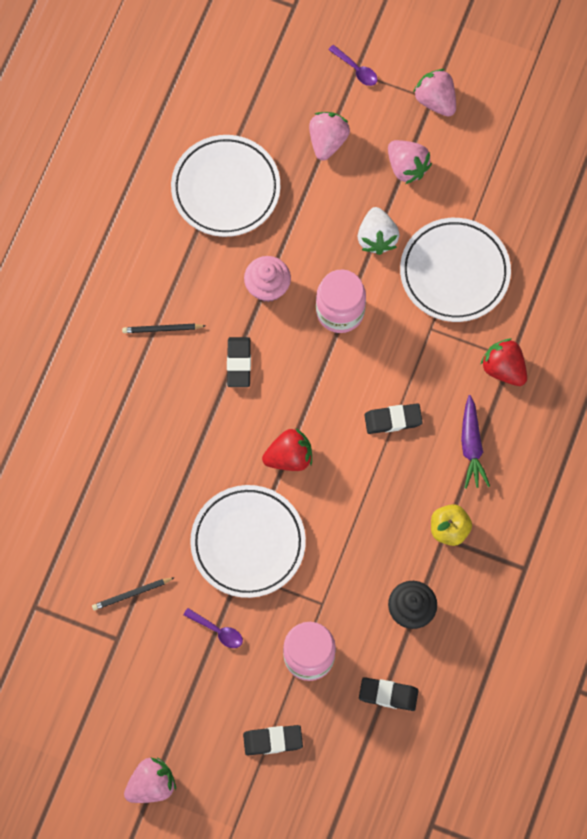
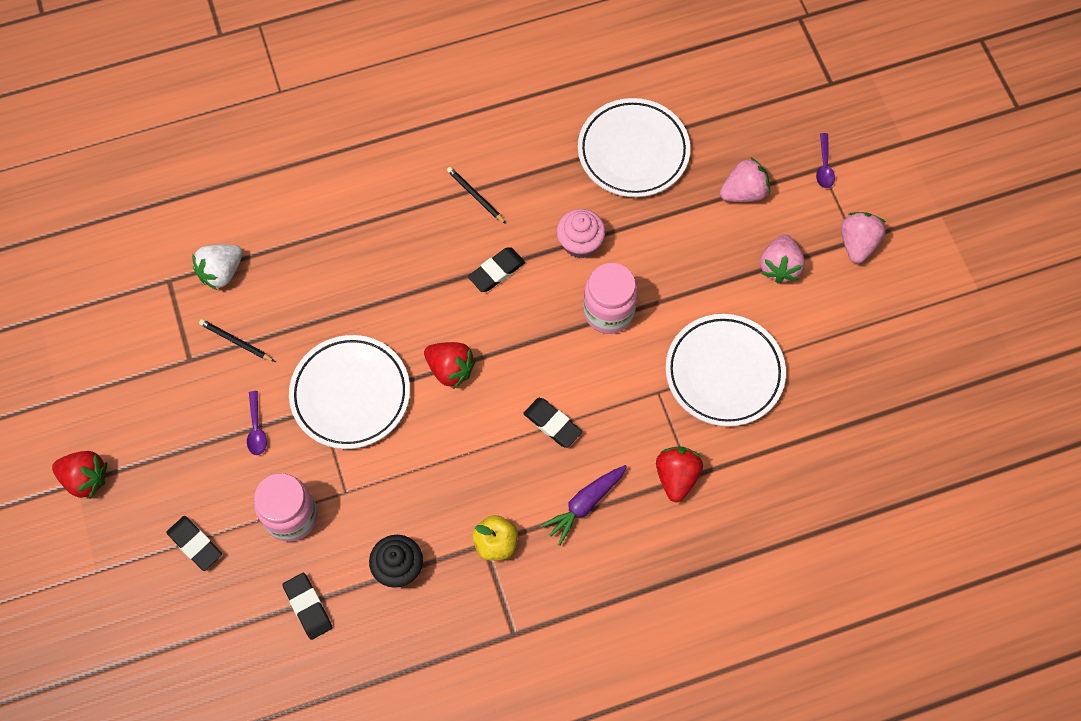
camera: 50 degrees right, 5 degrees down
(151, 784) = (85, 479): pink strawberry -> red strawberry
(377, 238) = (697, 291): white strawberry -> white strawberry (221, 272)

